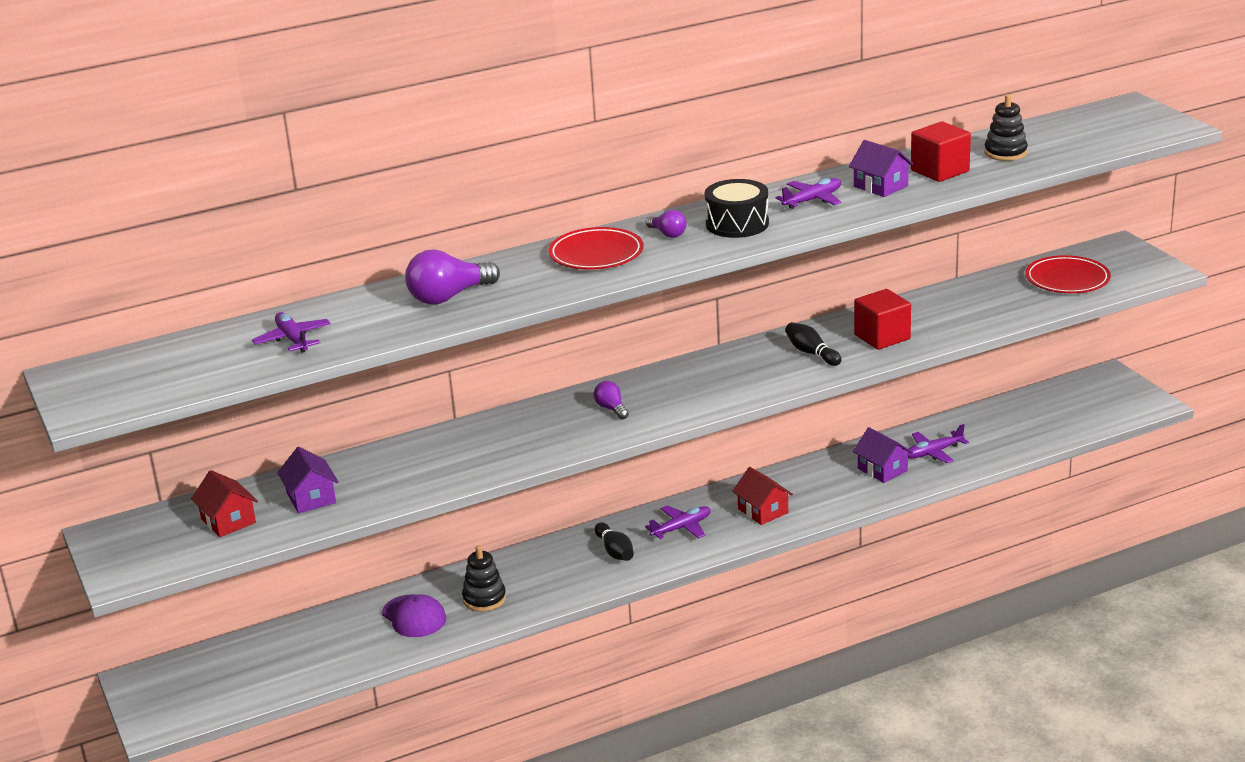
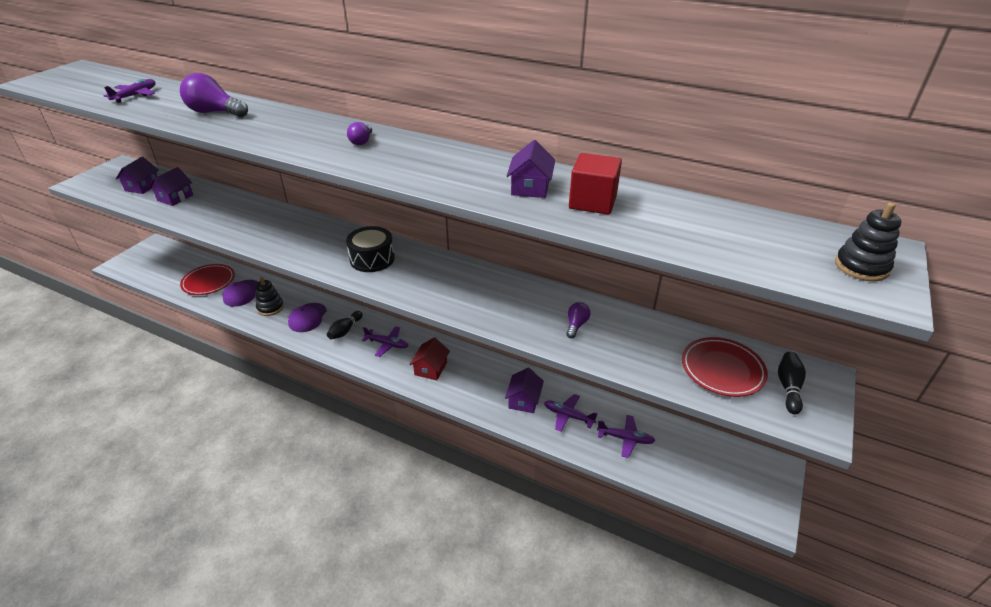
camera: 50 degrees right, 10 degrees up
(228, 521) = (142, 187): red house -> purple house
(548, 574) = (307, 318): none -> purple cap
(596, 254) = (309, 131): red plate -> red plate (208, 282)
(611, 409) = (331, 245): purple light bulb -> purple light bulb (576, 325)
(737, 224) = (401, 157): black drum -> black drum (372, 259)
(811, 353) = (468, 289): black bowling pin -> black bowling pin (788, 387)
(812, 200) = (472, 170): purple plane -> purple plane (625, 439)
(882, 337) = (522, 311): red cube -> none
(1005, 153) = (673, 219): black stacking toy -> black stacking toy (861, 267)

